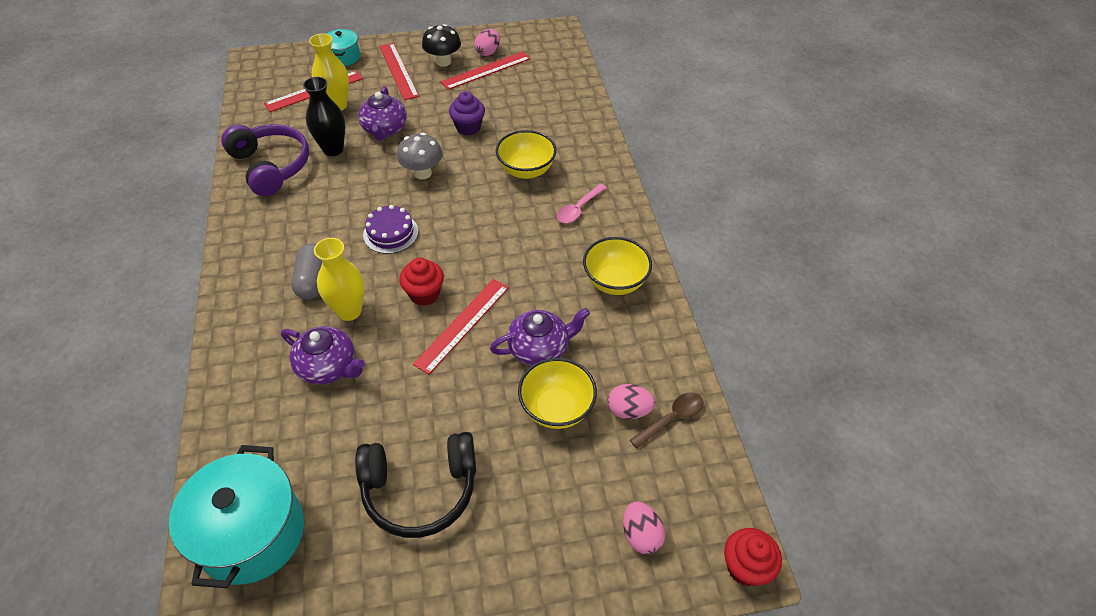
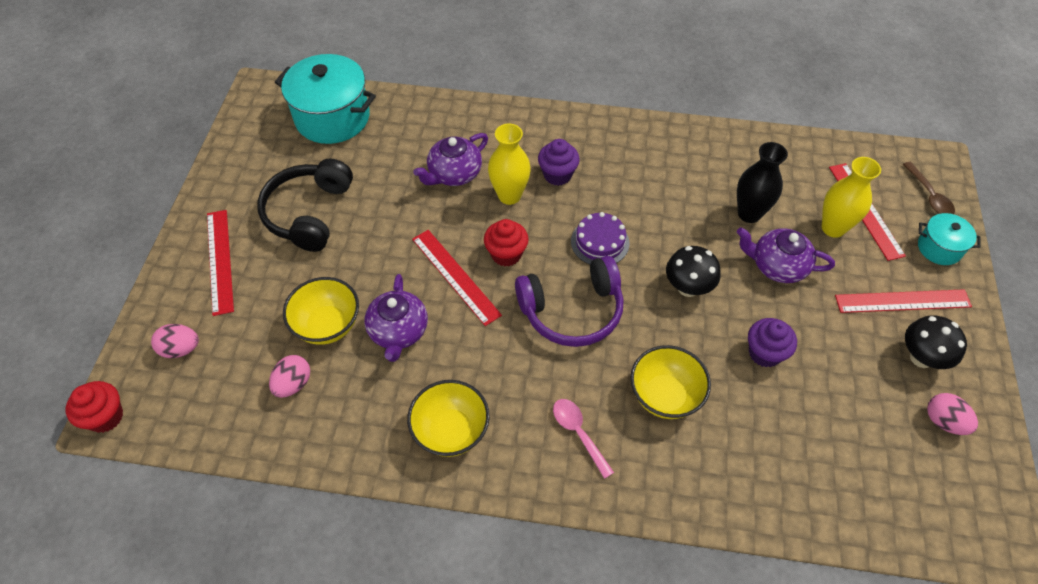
camera: 110 degrees right, 5 degrees up
(271, 166) = (732, 160): purple headphones -> purple headphones (572, 311)
(312, 280) = (557, 175): grey capsule -> purple cupcake
(422, 173) = (688, 287): grey mushroom -> black mushroom
(486, 70) = (895, 406): red ruler -> red ruler (220, 261)
(671, 418) = (264, 418): brown spoon -> brown spoon (929, 195)

